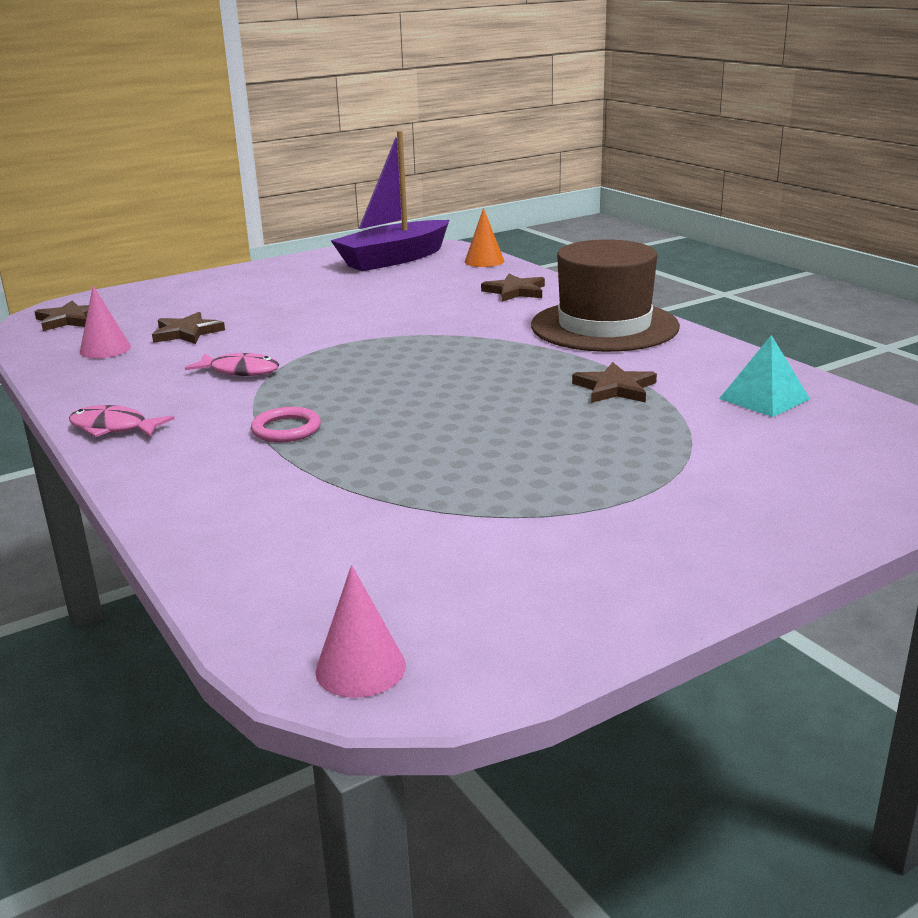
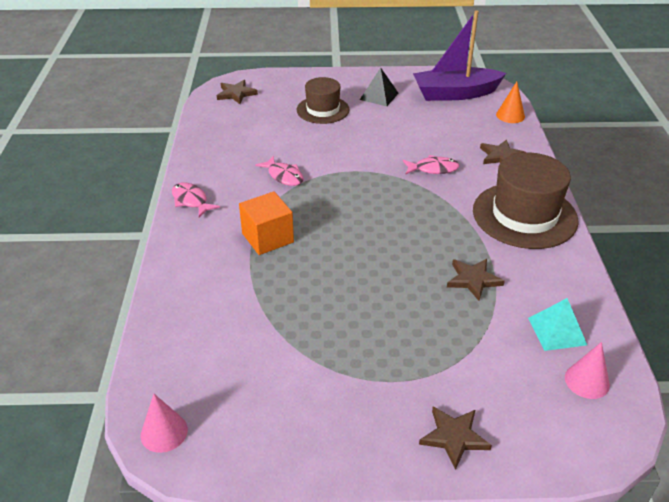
camera: 30 degrees right, 15 degrees up
(105, 349) = (234, 129): pink cone -> pink cone (587, 381)
(187, 332) = (283, 128): brown star -> brown star (454, 437)
(226, 306) = (323, 110): none -> brown hat
(286, 429) = (267, 238): pink ring -> orange cube
(294, 280) = (379, 96): none -> black pyramid
(445, 318) = (433, 169): none -> pink fish

